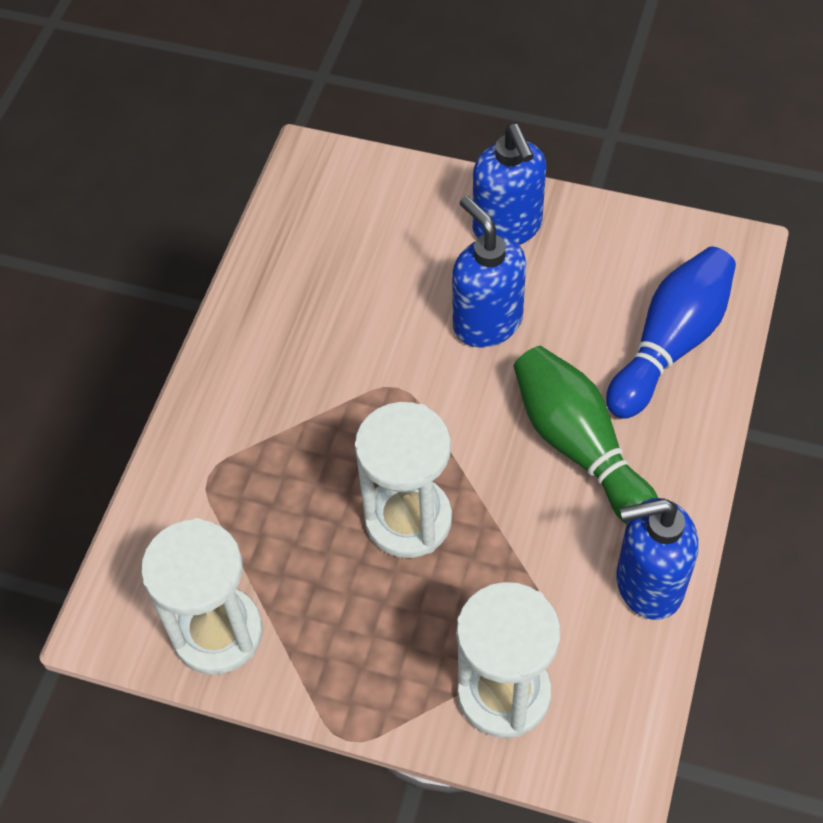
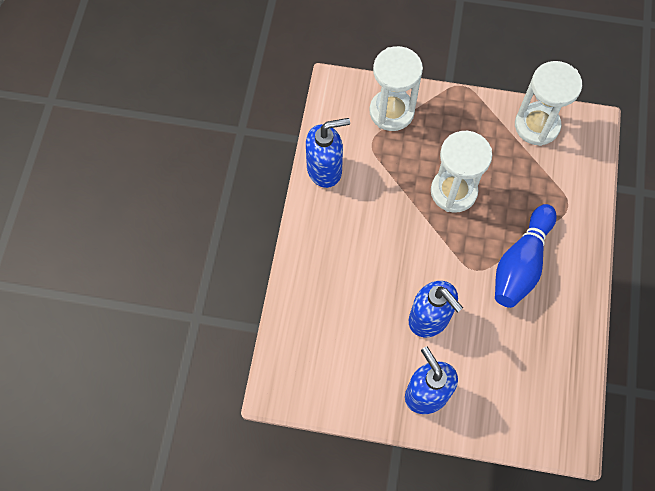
camera: 170 degrees right, 10 degrees up
(579, 447) = (366, 242): green bowling pin -> none
(670, 344) = (317, 314): blue bowling pin -> blue bowling pin (521, 264)

